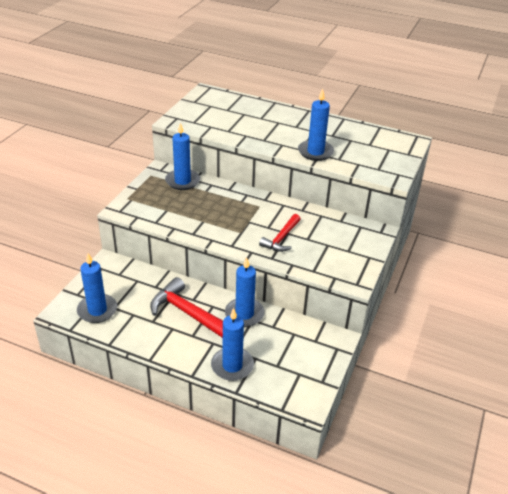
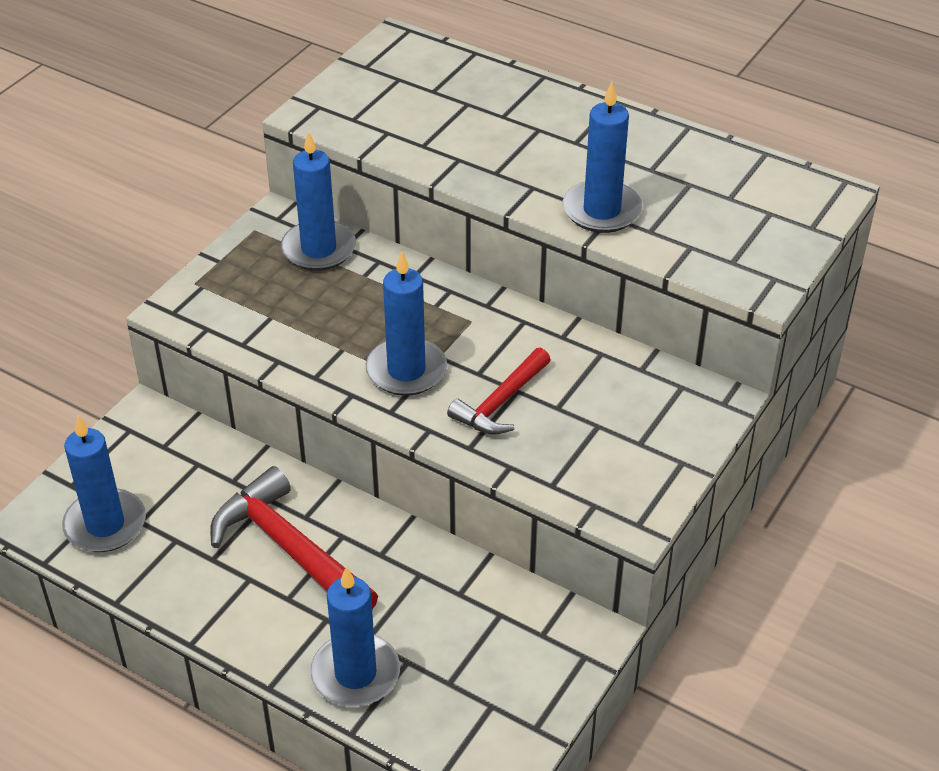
camera: 10 degrees right, 5 degrees up
(244, 314) = (405, 559): blue candle -> blue candle (406, 370)

